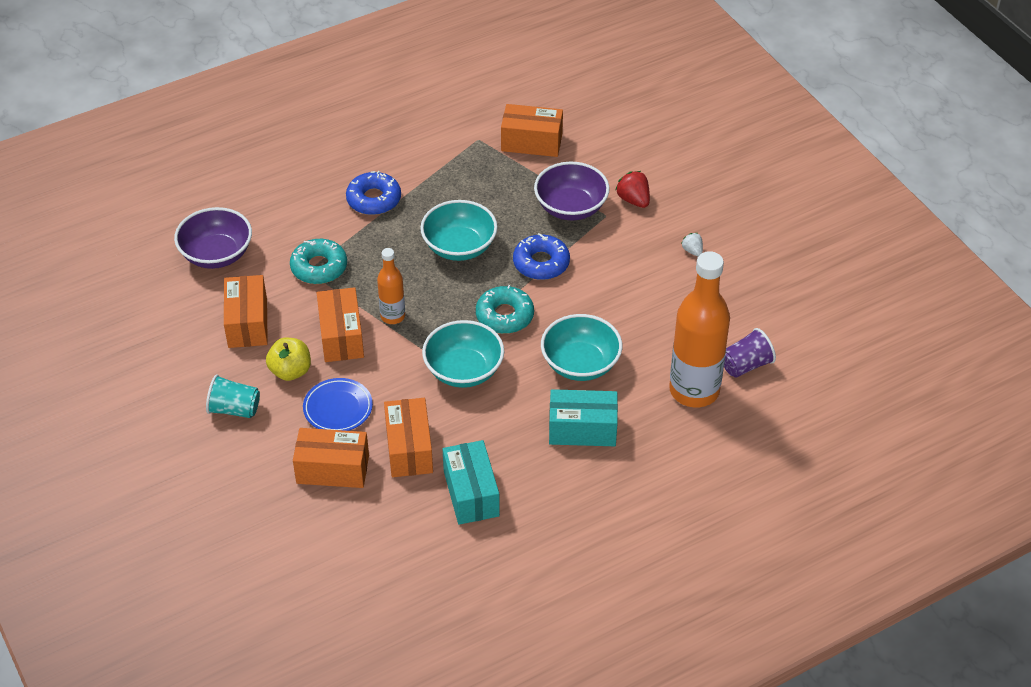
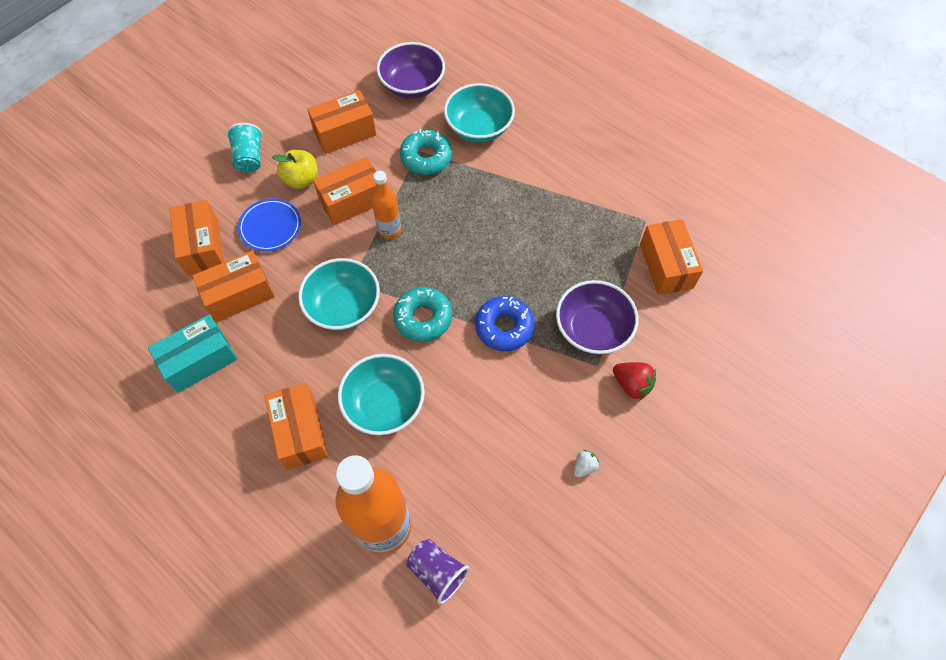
camera: 70 degrees right, 15 degrees up
(374, 199) = (525, 167): blue donut -> none
(459, 246) = (496, 252): turquoise bowl -> turquoise bowl (479, 128)
(582, 429) = (300, 432): turquoise box -> orange box
(633, 200) = (632, 385): red strawberry -> red strawberry turned 90 degrees clockwise

